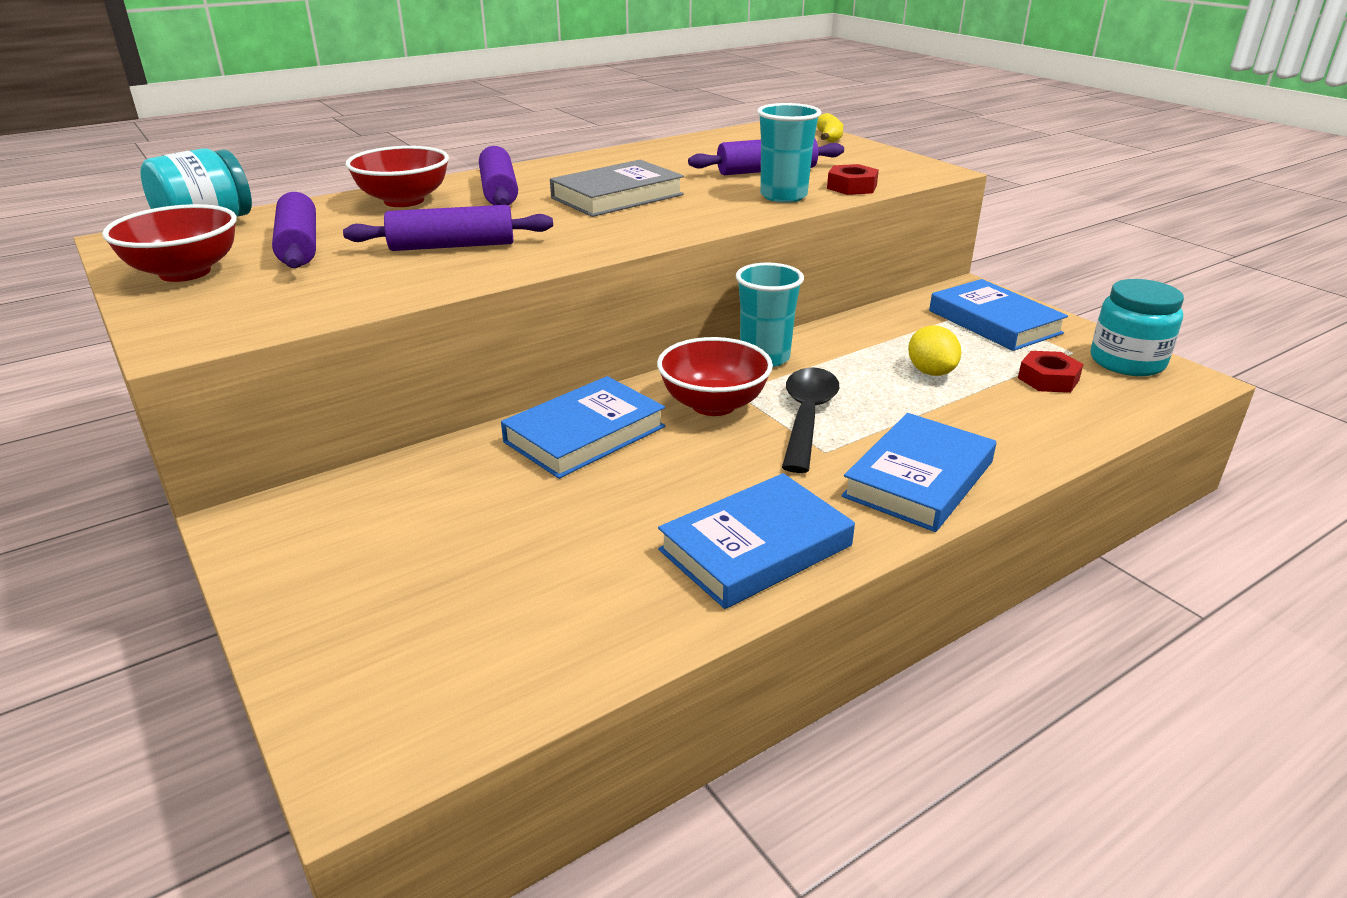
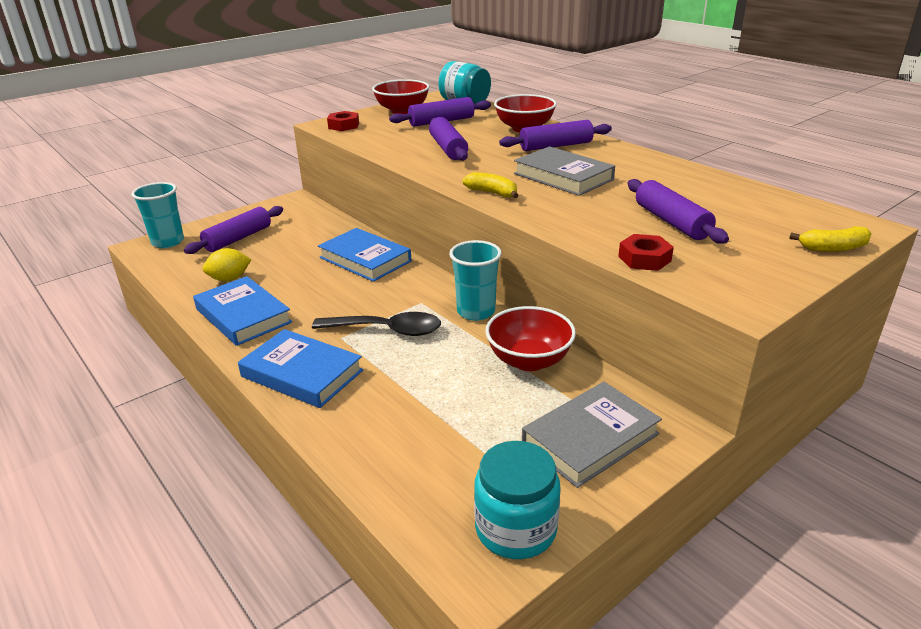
camera: 85 degrees right, 0 degrees up
(413, 589) = (238, 238): none -> purple rolling pin
(656, 230) = (492, 193): none -> yellow banana
(713, 404) = (402, 295): red bowl -> red bowl (529, 360)
(783, 196) = (597, 230): turquoise cup -> turquoise cup (168, 242)
(930, 372) = (466, 389): yellow lemon -> yellow lemon (229, 279)
(994, 322) = (590, 438): blue book -> grey book
(1048, 379) = (463, 459): red nut -> red nut (344, 126)

